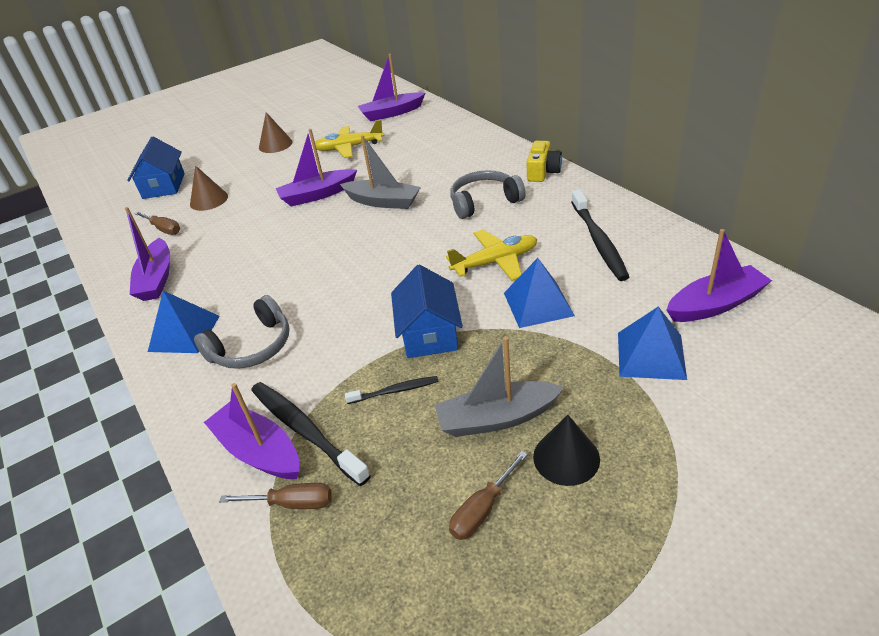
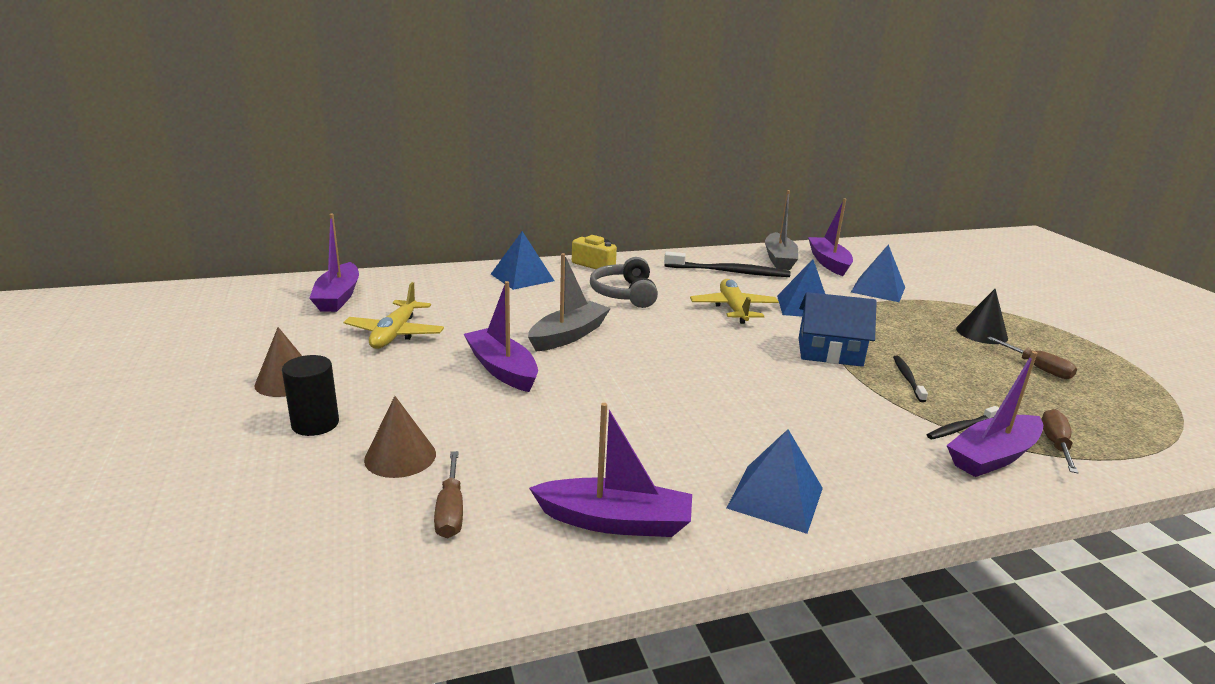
camera: 80 degrees left, 15 degrees down
(163, 229) = (450, 510): brown screwdriver -> brown screwdriver turned 120 degrees clockwise
(164, 186) = (266, 506): blue house -> none
(234, 168) = (315, 424): none -> black cylinder
(252, 347) = (822, 446): grey headphones -> none
(304, 430) = (961, 428): black toothbrush -> black toothbrush, size x0.53
(317, 195) = (502, 369): purple boat -> purple boat turned 150 degrees clockwise
(481, 153) = (522, 277): none -> blue pyramid
(497, 418) = (942, 346): grey boat -> grey boat (779, 259)

